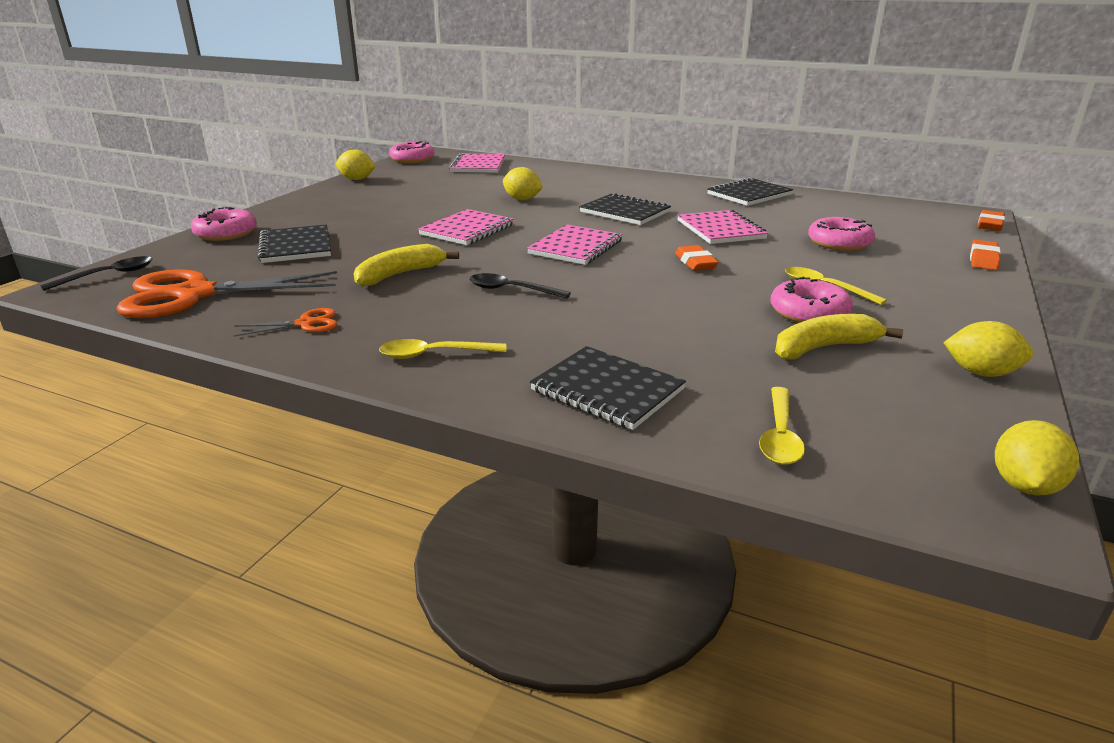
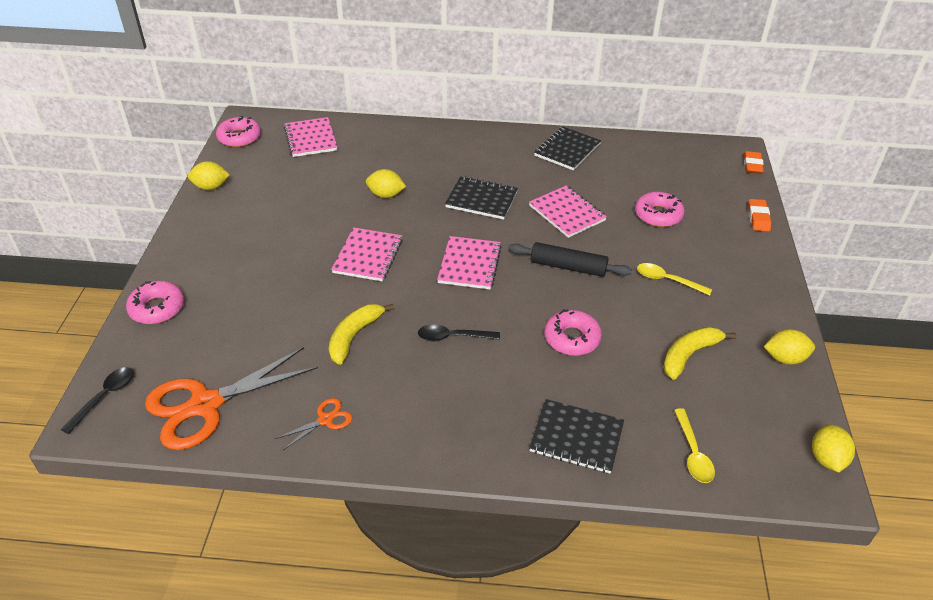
camera: 20 degrees left, 15 degrees up
(296, 246) = (238, 315): black notebook -> none
(434, 354) = (443, 431): yellow spoon -> none
(695, 263) = (568, 267): orange eraser -> black rolling pin
(809, 313) = (667, 315): pink donut -> pink donut (572, 338)

